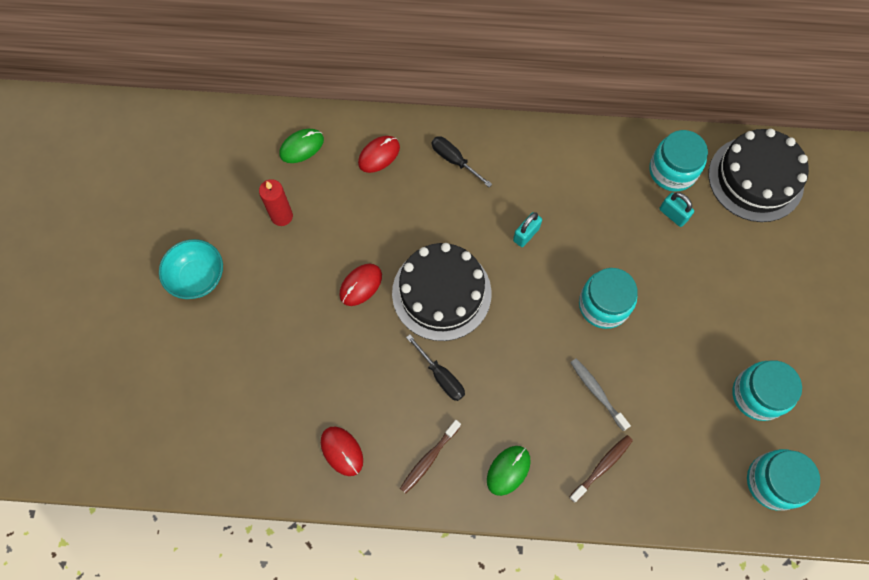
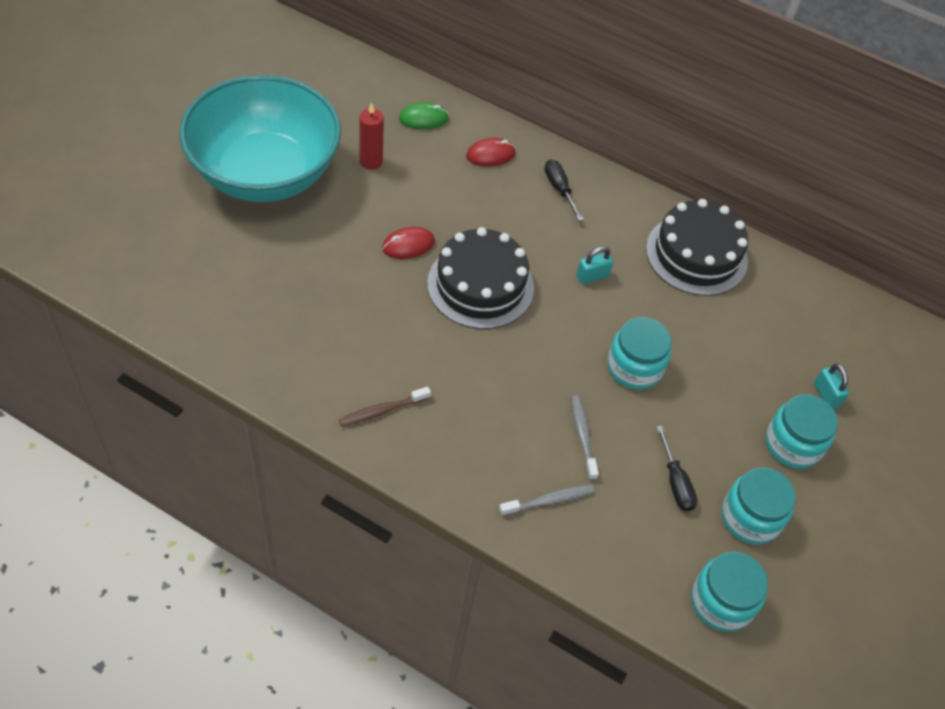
camera: 20 degrees right, 15 degrees down
(197, 277) = (265, 173): turquoise bowl -> turquoise bowl, size x2.38
(342, 451) = (304, 365): red mouse -> none
(441, 377) = (437, 351): black screwdriver -> black screwdriver (676, 483)
(508, 470) = (453, 457): green mouse -> none
(602, 467) = (549, 500): brown toothbrush -> grey toothbrush
(672, 171) = (773, 290): turquoise jar -> turquoise jar (793, 444)
(673, 215) = (751, 326): turquoise padlock -> turquoise padlock (826, 395)
(755, 179) = (857, 334): black cake -> black cake (696, 254)

